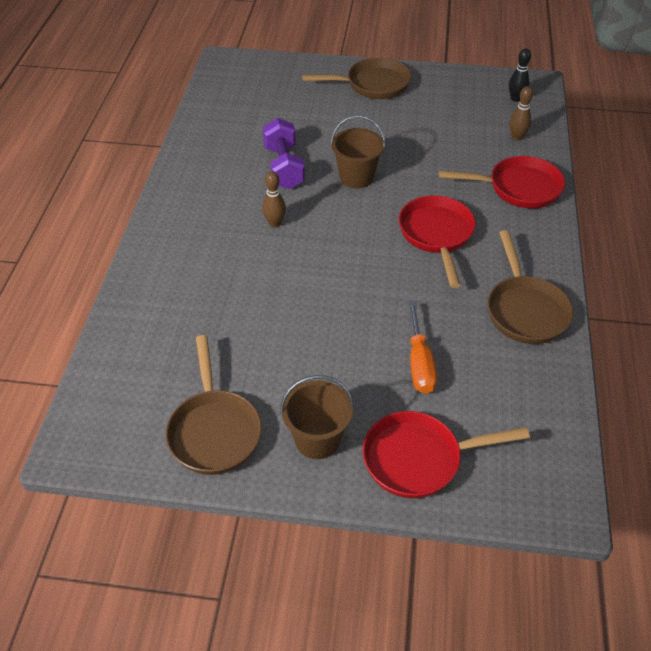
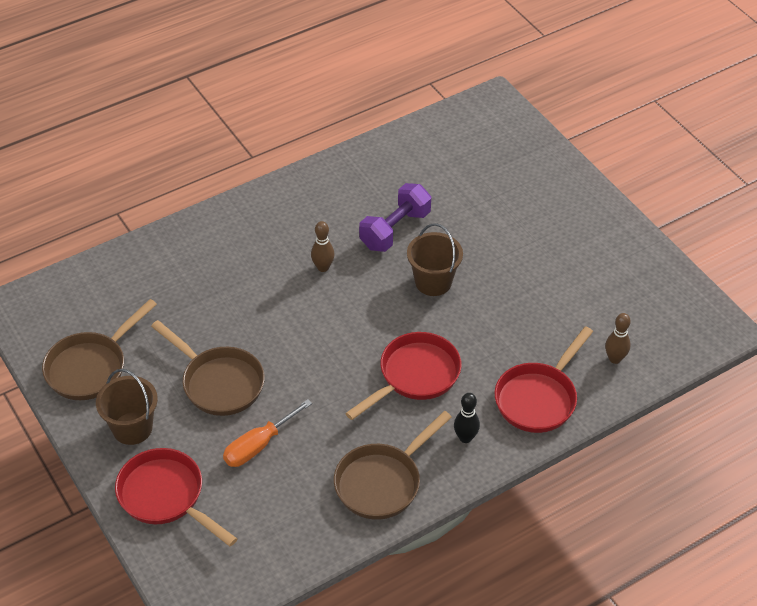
camera: 50 degrees right, 0 degrees up
(373, 85) = (575, 215): brown pan -> brown pan (219, 382)
(515, 99) = (676, 327): black bowling pin -> black bowling pin (465, 438)
(518, 188) = (538, 398): red pan -> red pan turned 75 degrees clockwise

